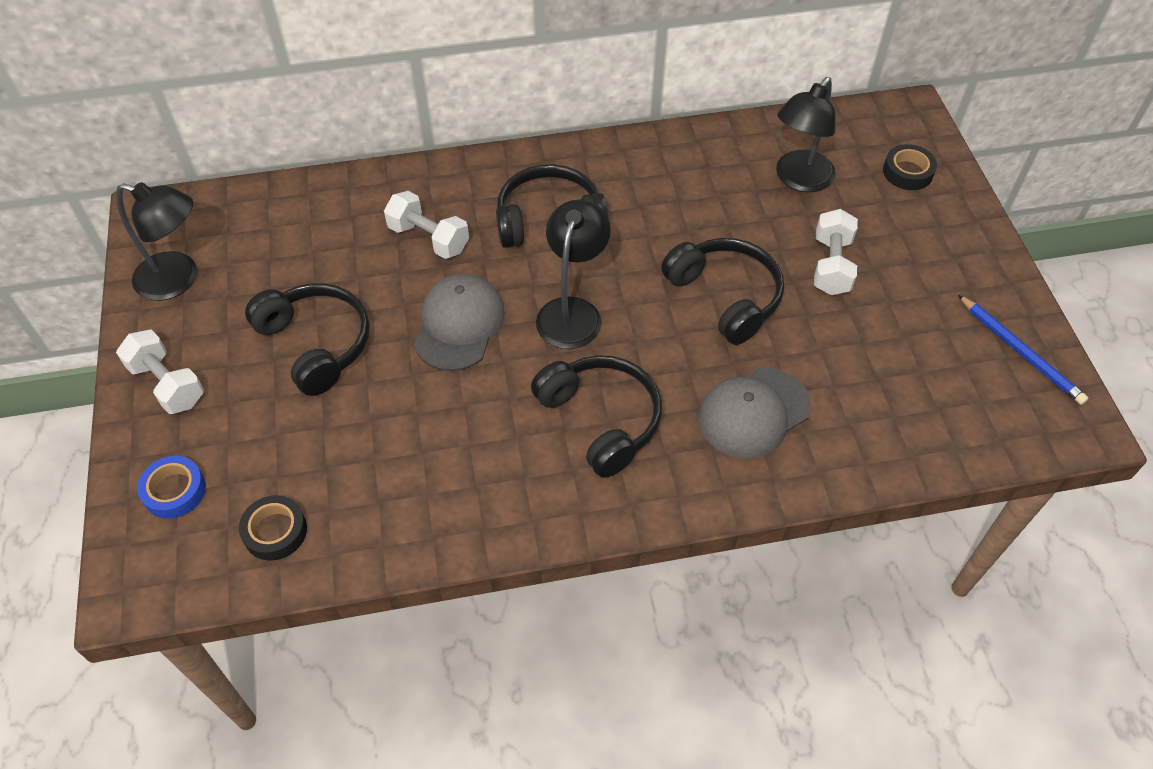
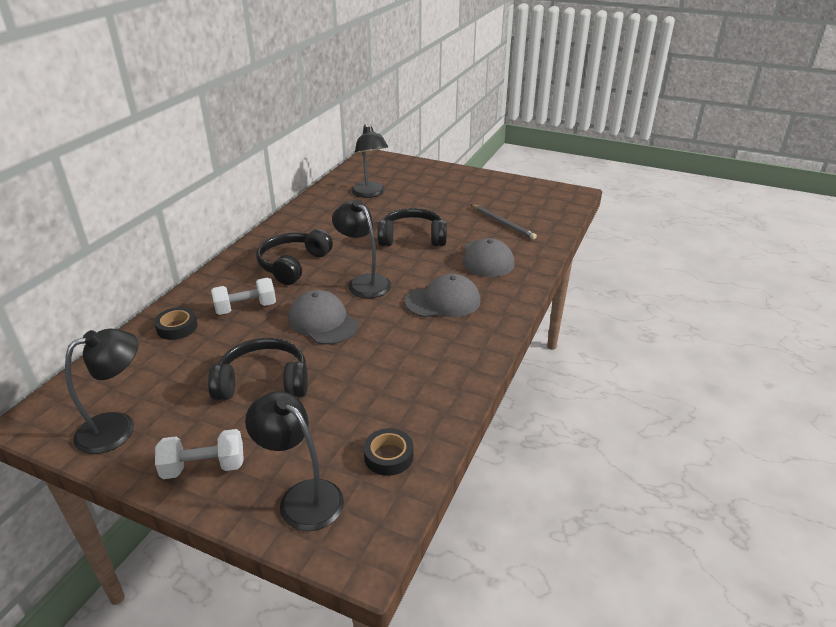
camera: 55 degrees left, 20 degrees down
(174, 491) = (302, 497): blue tape -> black lamp
(601, 420) = (443, 301): black headphones -> grey cap
(831, 266) = (429, 207): white dumbbell -> none
(875, 378) = (502, 223): none -> grey pencil
(907, 172) = (403, 171): black tape -> black tape (177, 327)
(1020, 351) = (525, 189): blue pencil -> none

